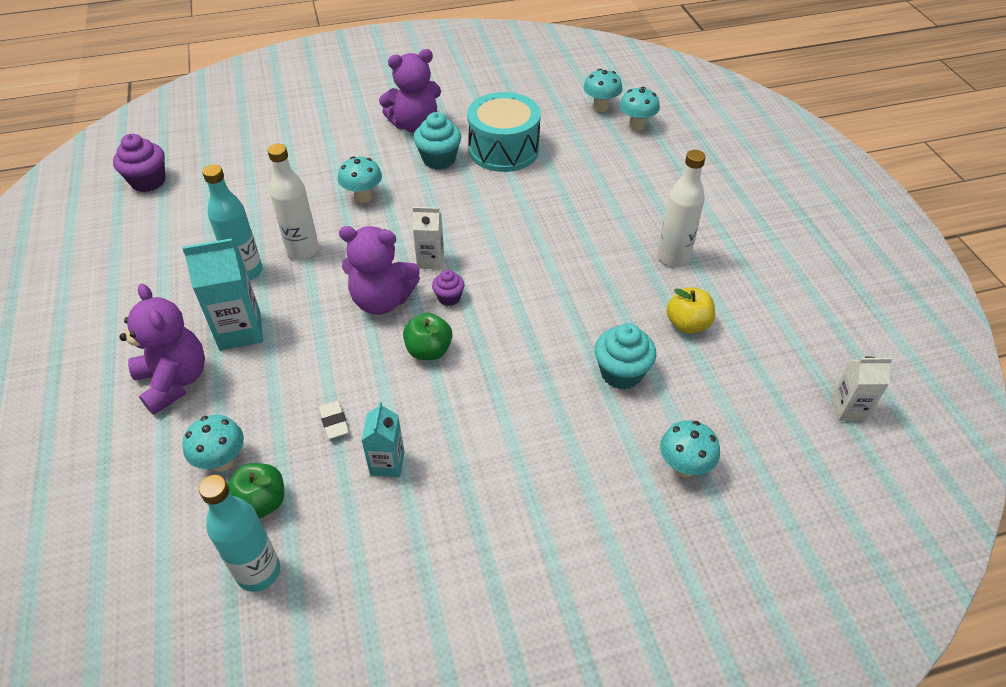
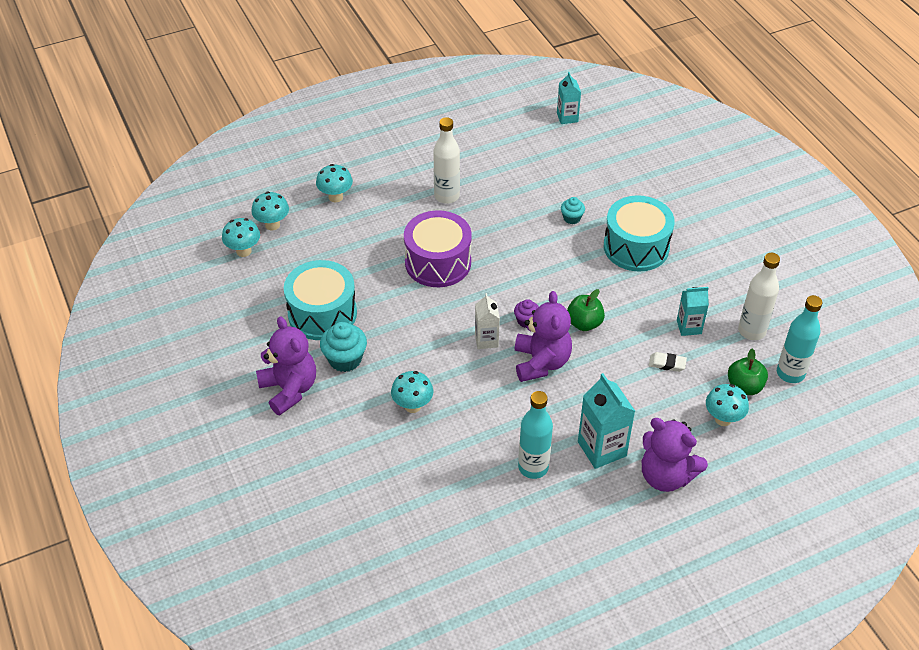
camera: 100 degrees left, 0 degrees up
(148, 181) = (422, 603): purple cupcake -> none
(174, 381) = (666, 476): purple teddy bear -> purple teddy bear turned 105 degrees counterclockwise
(303, 250) = (496, 432): white bottle -> white bottle (751, 331)
(334, 422) = (667, 364): white eraser -> white eraser turned 45 degrees clockwise
(553, 436) = (636, 247): none -> turquoise drum
(560, 236) = (438, 262): none -> purple drum
(621, 373) = (571, 218): turquoise cupcake -> turquoise cupcake, size x0.58
(684, 467) = (637, 186): turquoise mushroom -> turquoise mushroom (335, 197)
(687, 324) = (516, 187): yellow apple -> none
(848, 409) = (567, 117): white carton -> turquoise carton

